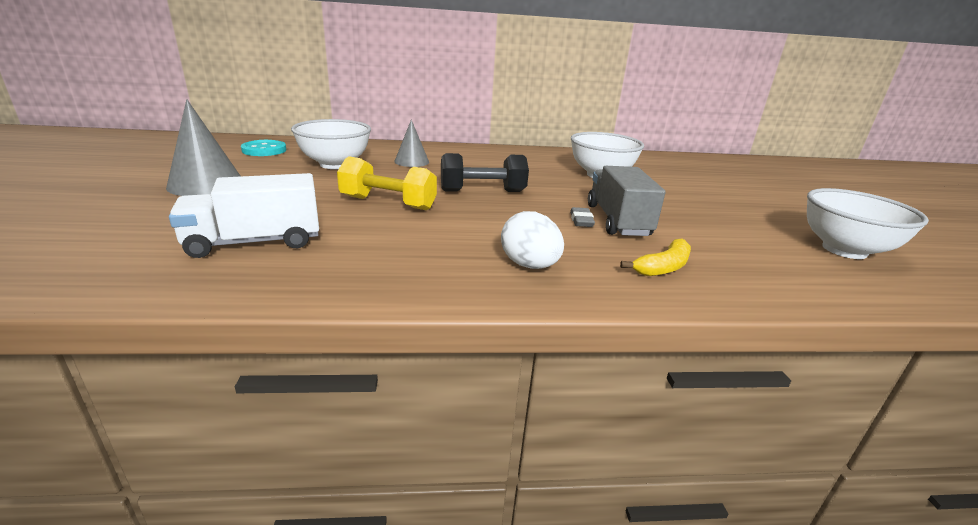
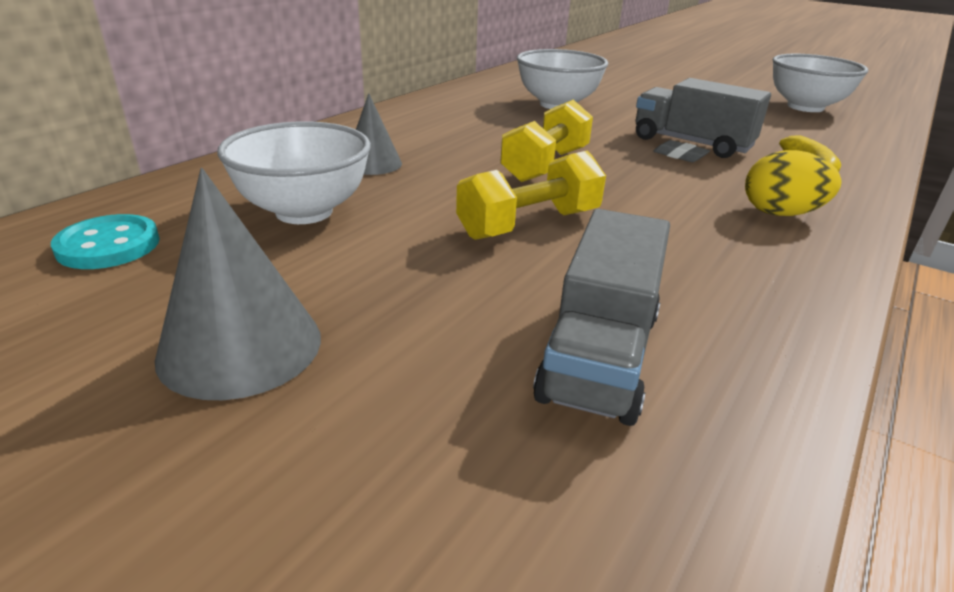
camera: 50 degrees left, 5 degrees up
(255, 242) = (600, 355): white truck -> grey truck
(482, 191) = (545, 165): black dumbbell -> yellow dumbbell
(529, 265) = (780, 213): white egg -> yellow egg

